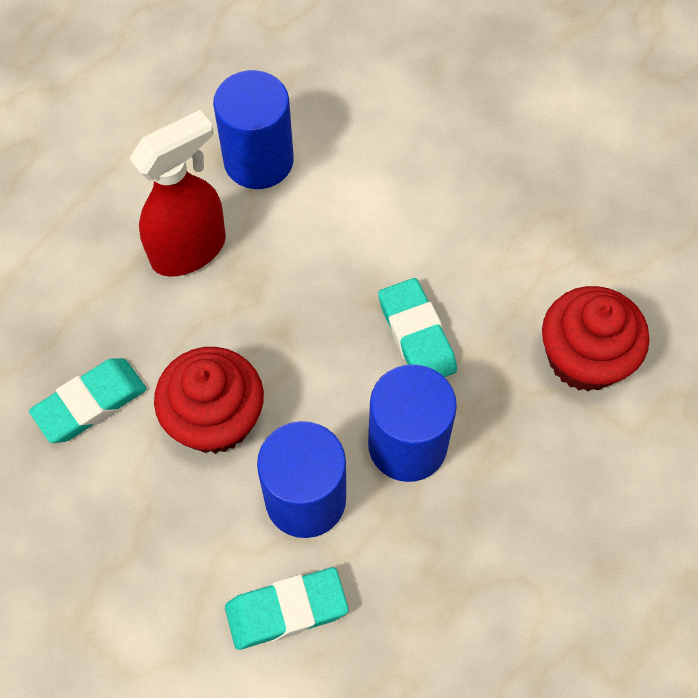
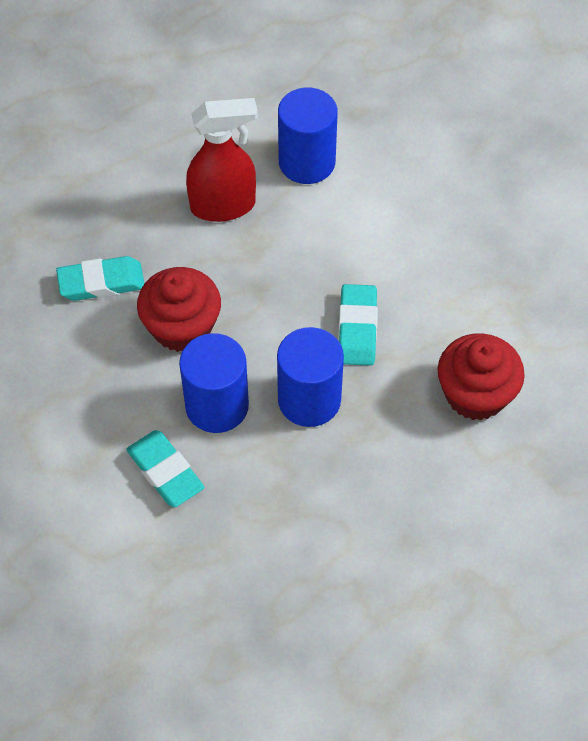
camera: 25 degrees right, 5 degrees down
(286, 610) = (165, 472): turquoise eraser -> turquoise eraser turned 45 degrees clockwise

